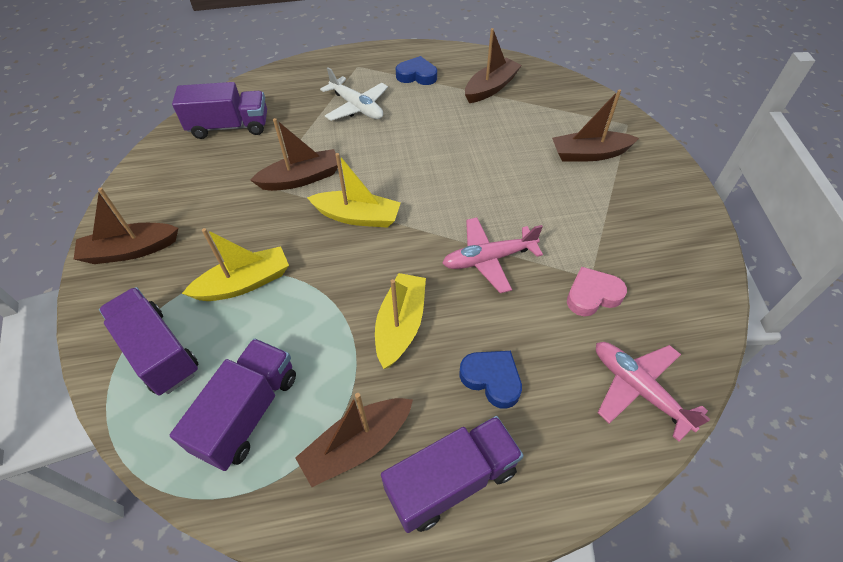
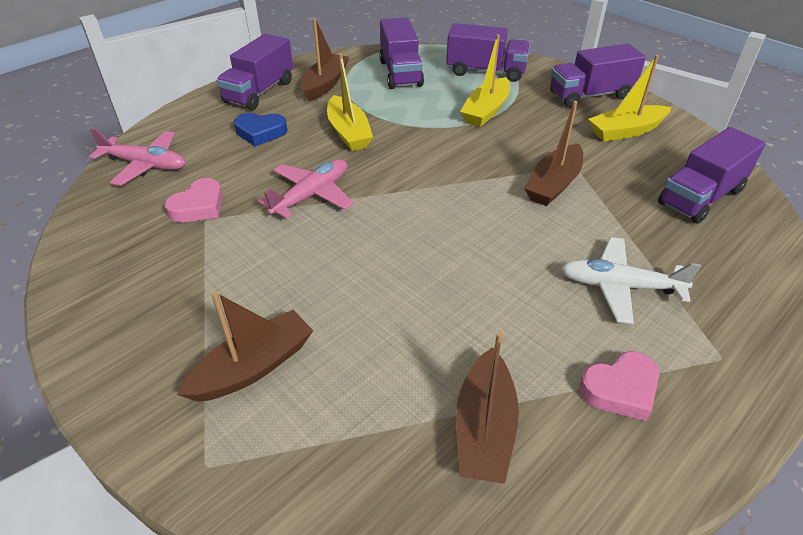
camera: 145 degrees right, 10 degrees down
(130, 250) = (590, 95): brown boat -> purple truck
(358, 217) = (461, 178): yellow boat -> yellow boat (626, 131)
(417, 75) = (620, 389): blue heart -> pink heart

